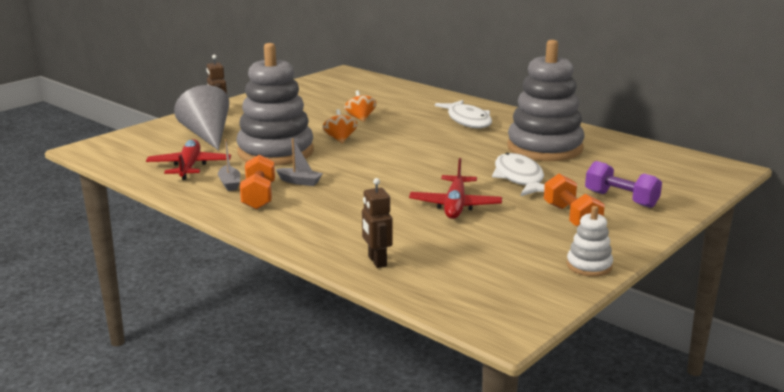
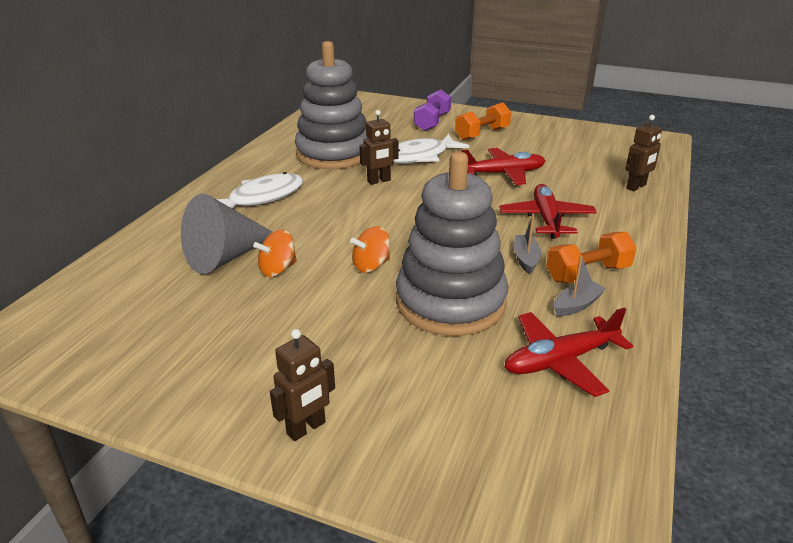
camera: 110 degrees left, 10 degrees up
(207, 135) = (426, 395): grey cone -> grey cone (226, 257)
(351, 202) = (546, 219): none -> red plane
(473, 156) = (379, 181): none -> brown robot
(589, 266) = (552, 125): white stacking toy -> none

